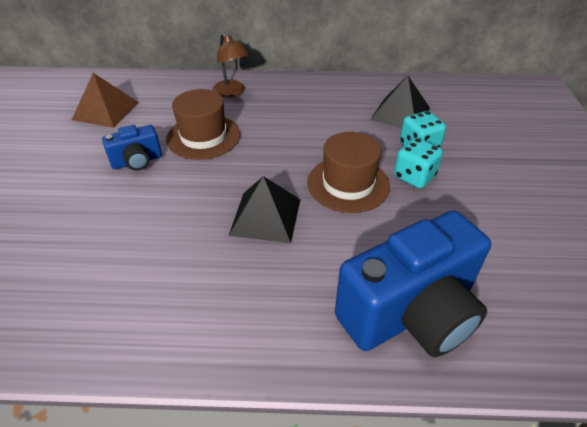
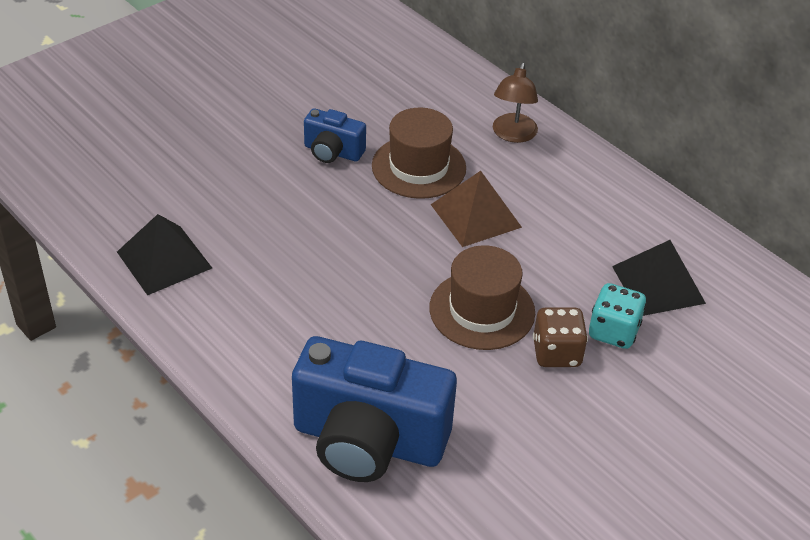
camera: 45 degrees right, 0 degrees up
(105, 110) = (368, 77): brown pyramid -> brown pyramid (476, 215)
(265, 216) = (369, 281): black pyramid -> black pyramid (164, 259)
(414, 176) = (556, 353): turquoise dice -> brown dice

